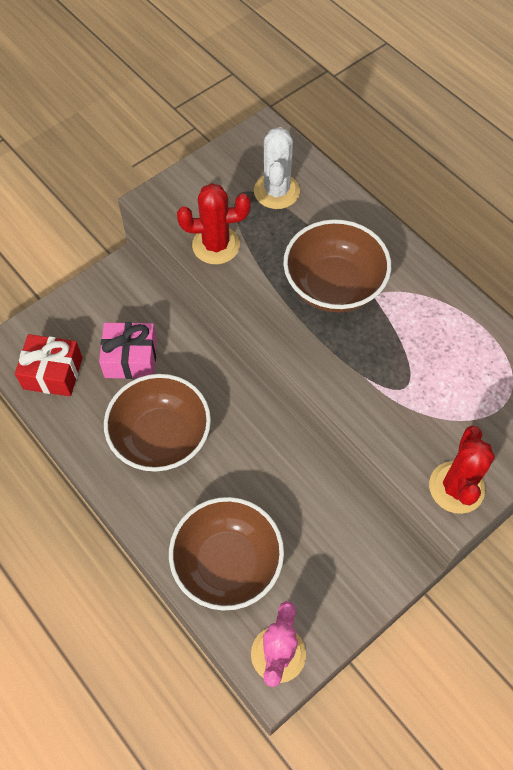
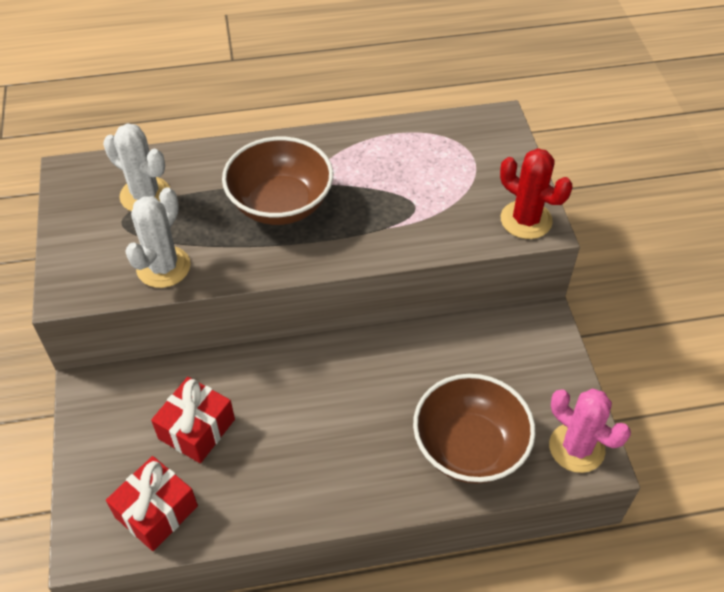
camera: 60 degrees left, 10 degrees down
(131, 359) = (197, 429): pink gift -> red gift
(161, 437) = (304, 442): brown bowl -> none
(216, 245) = (163, 267): red cactus -> white cactus

